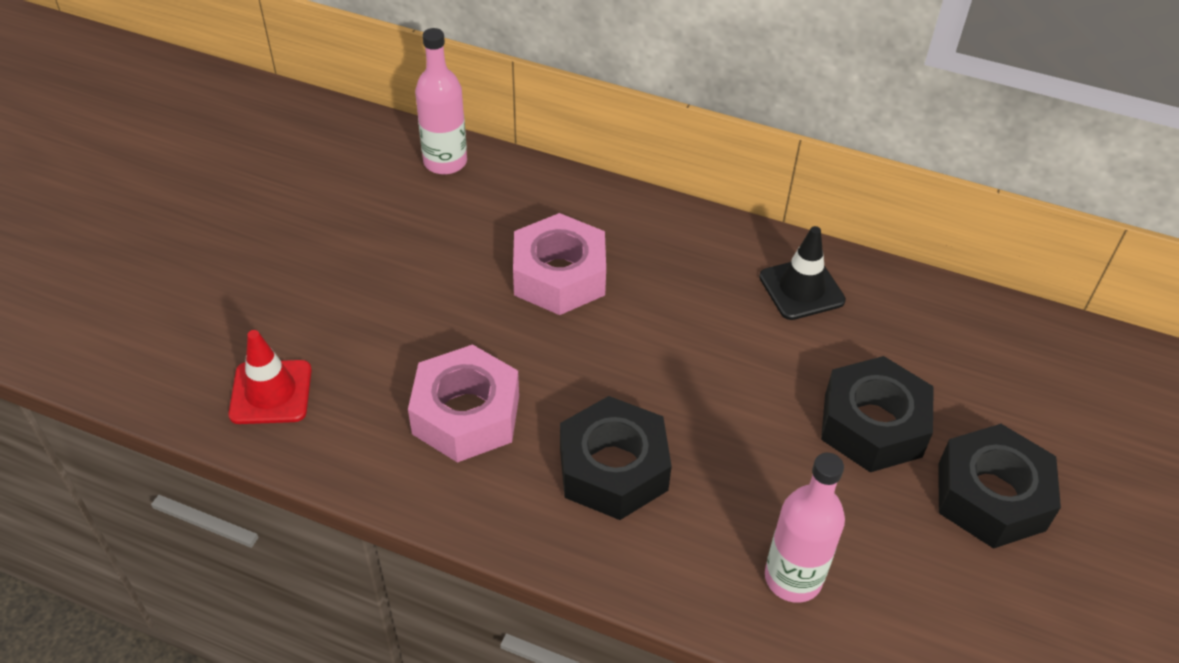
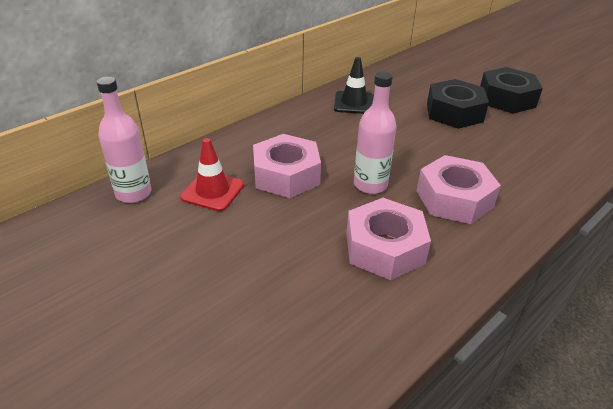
camera: 65 degrees left, 10 degrees down
(271, 392) = (307, 357): red traffic cone -> red traffic cone (212, 191)
(613, 468) = (454, 199): black nut -> pink nut
(793, 578) = (545, 163): pink bottle -> pink bottle (370, 185)

